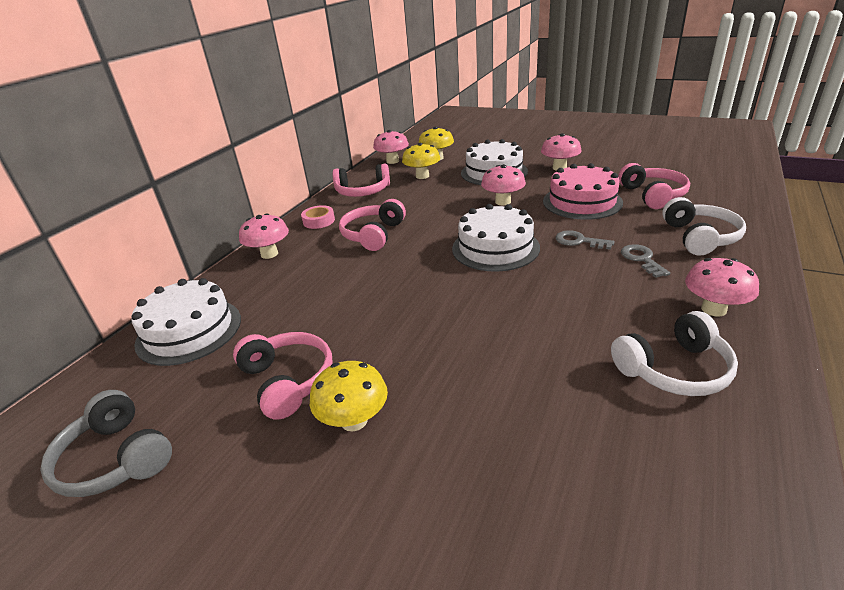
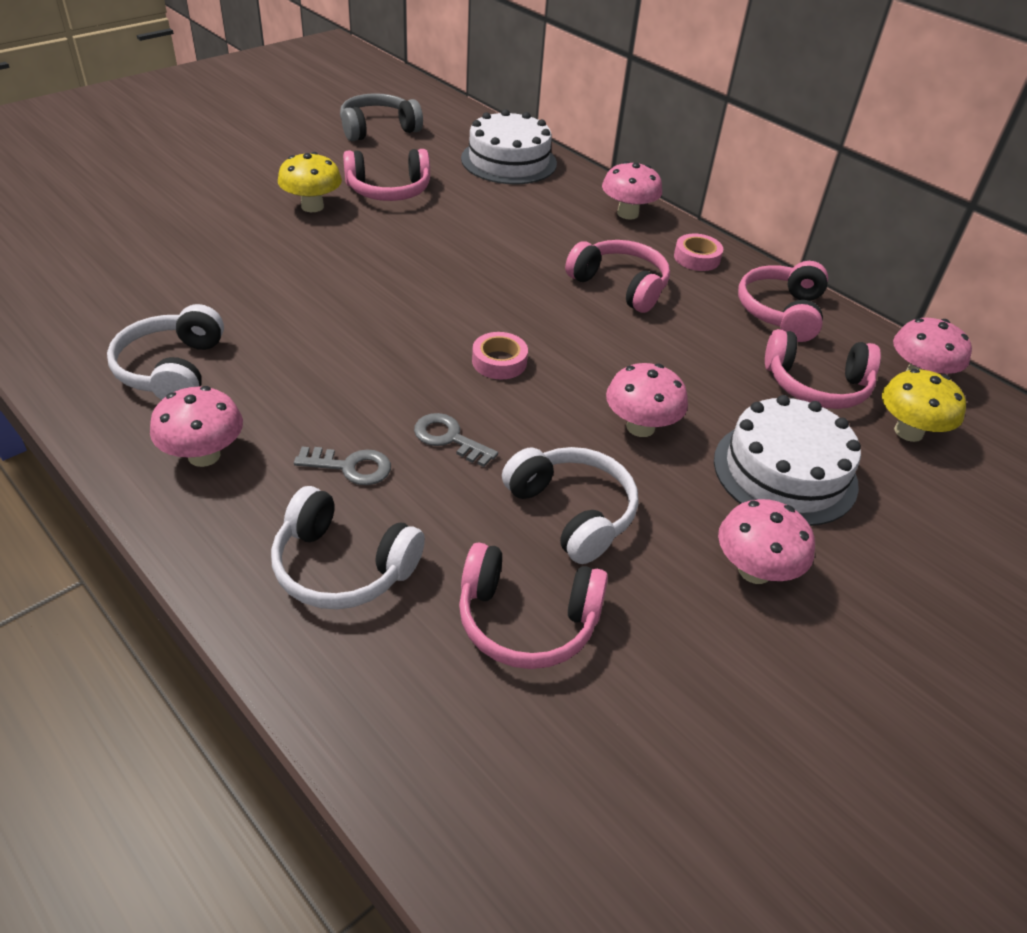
camera: 105 degrees right, 10 degrees up
(422, 176) = (816, 385): yellow mushroom -> pink headphones
(495, 248) = (499, 362): white cake -> pink tape
(579, 241) = (449, 438): grey key -> grey key turned 105 degrees counterclockwise
(582, 202) = (572, 512): pink cake -> white headphones

